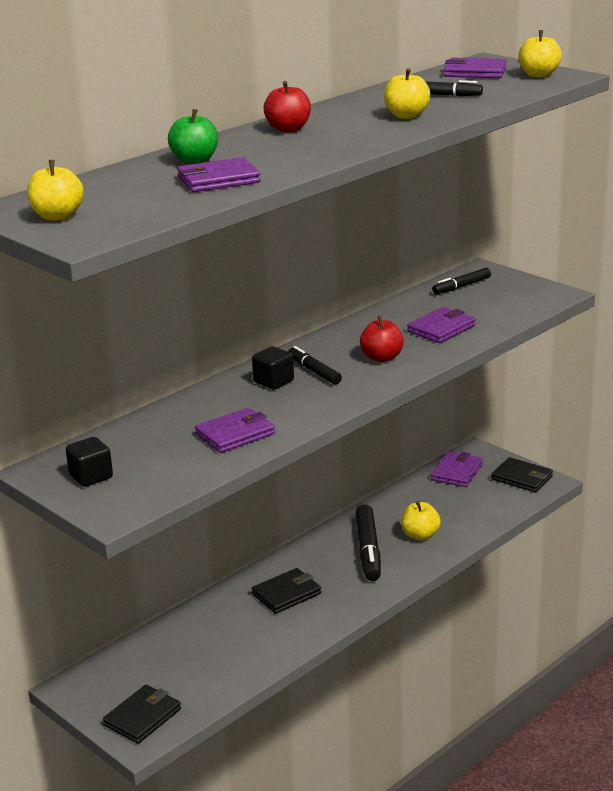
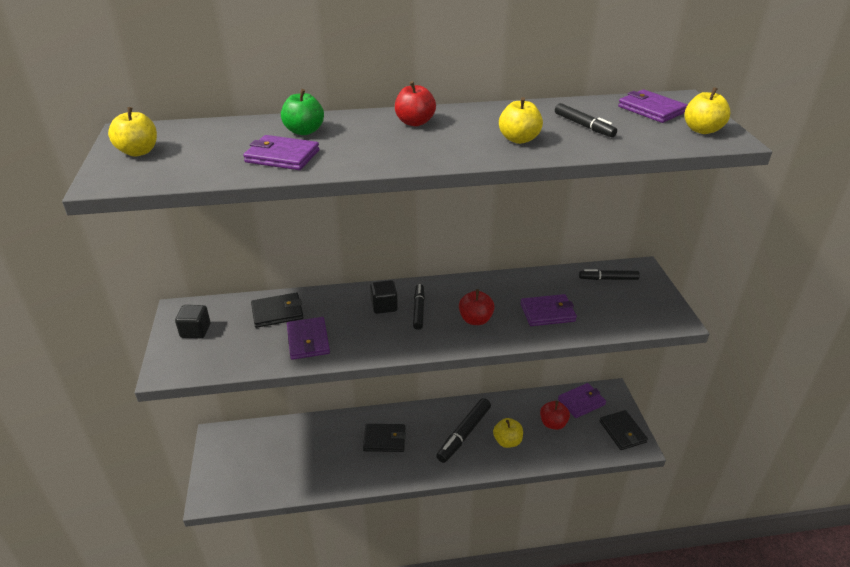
camera: 35 degrees right, 10 degrees up
(142, 717) = (225, 482): black wallet -> black wallet (277, 312)
(235, 434) = (308, 340): purple wallet -> purple wallet turned 75 degrees clockwise
(449, 501) = (553, 423): none -> red apple

